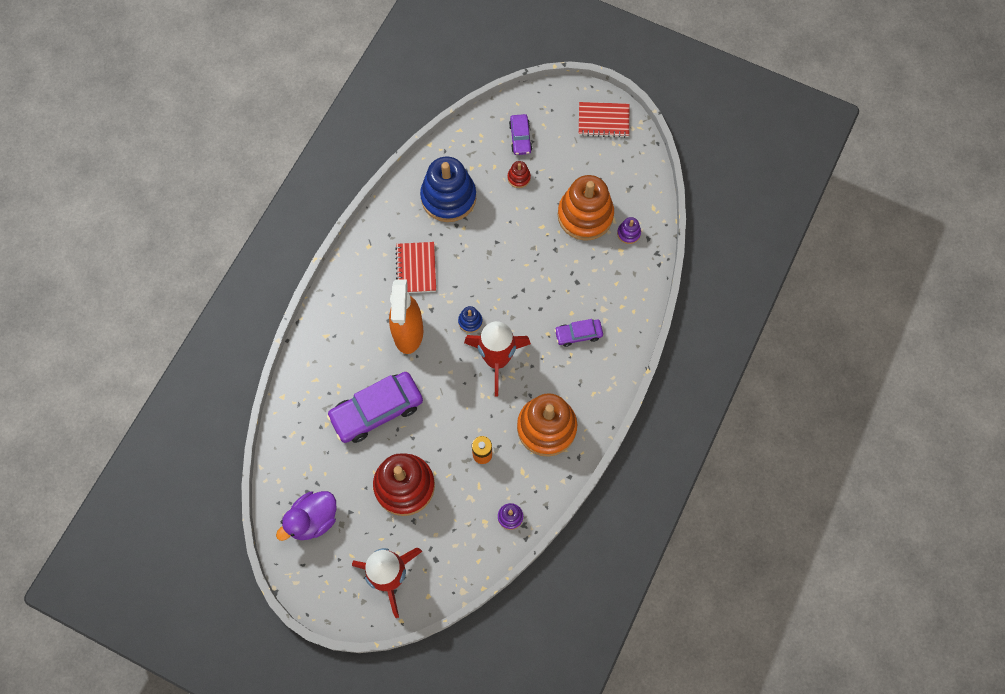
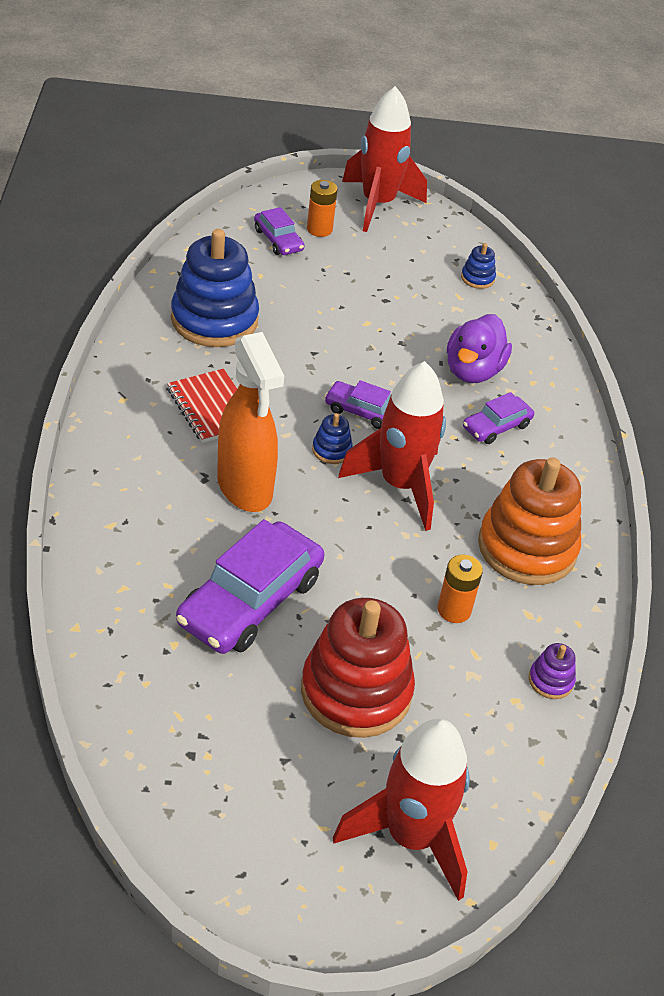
camera: 30 degrees left, 25 degrees down
(313, 520) = (224, 794): purple duck -> purple duck (473, 371)
(502, 297) = (362, 411): none -> purple car
(519, 178) = (302, 280): red stacking toy -> none
(552, 135) = (319, 229): none -> orange battery
(585, 215) = (418, 299): orange stacking toy -> none
(603, 121) = (378, 204): red notebook -> red rocket
(628, 233) = (487, 305): purple stacking toy -> none
(635, 207) = (477, 278): none -> blue stacking toy

